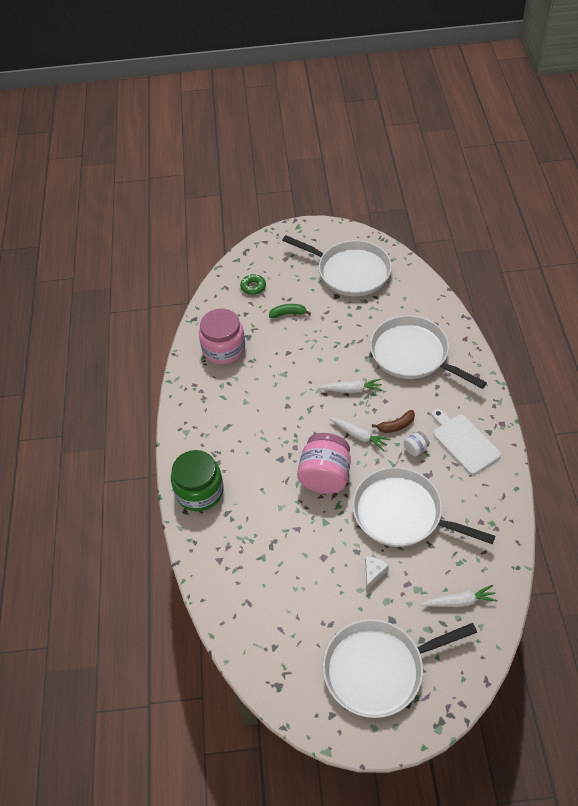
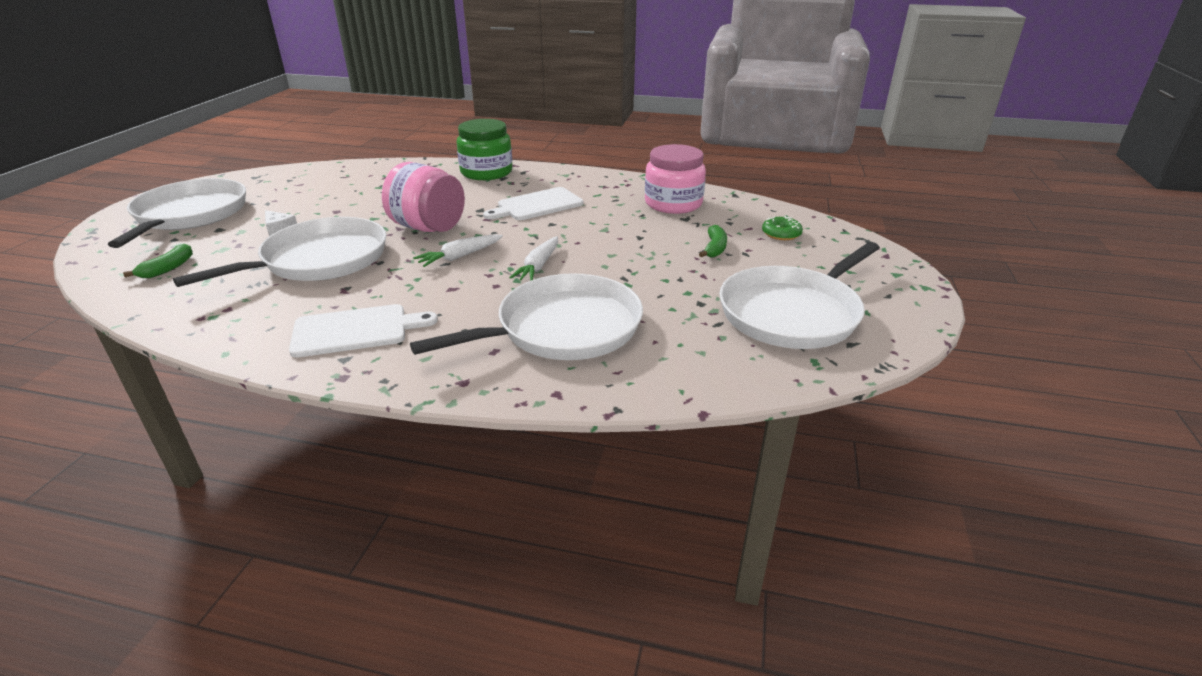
camera: 105 degrees right, 20 degrees down
(257, 427) = (537, 205): none -> white cutting board
(396, 426) = (446, 284): brown banana -> none
(415, 449) = (393, 289): white jar -> none
(459, 601) = (168, 268): white carrot -> green banana

